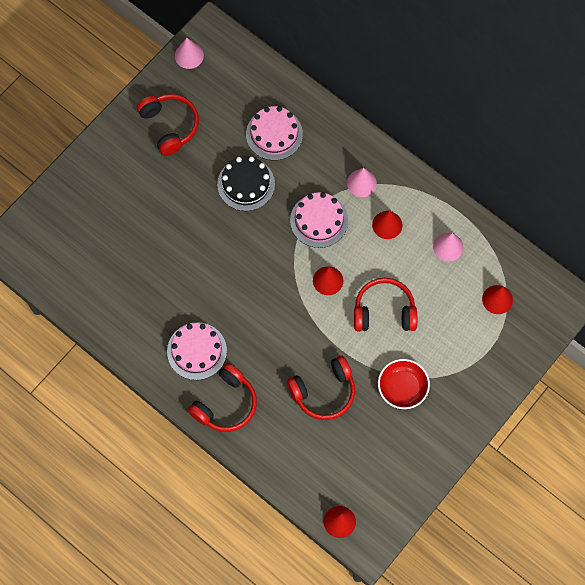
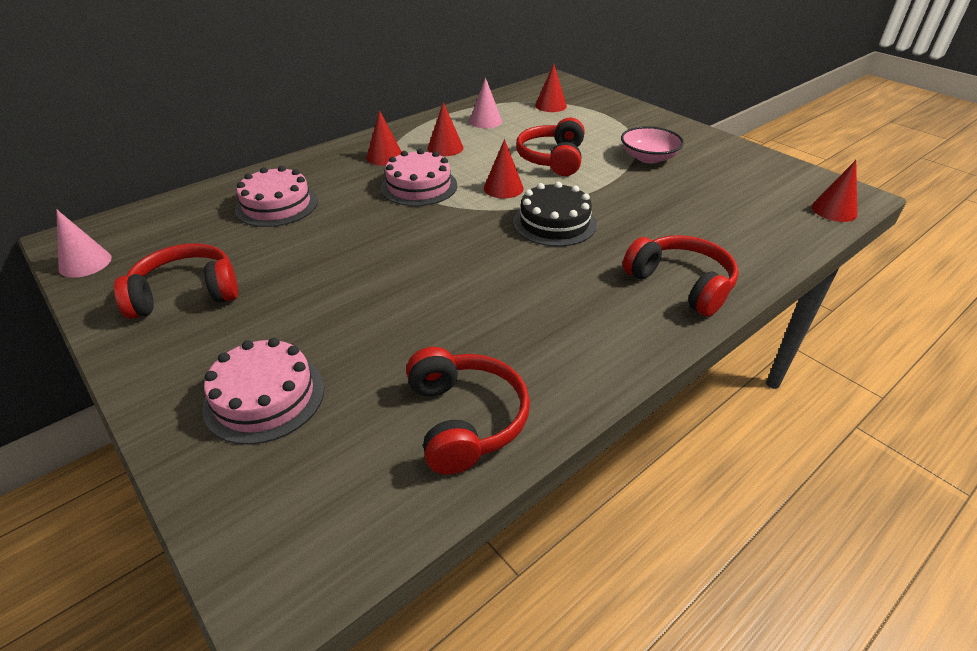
camera: 80 degrees left, 30 degrees down
(196, 351) = (591, 304): pink cake -> pink cake (264, 397)
(246, 184) = (335, 233): black cake -> black cake (554, 223)
(324, 392) = (656, 204): red headphones -> red headphones (465, 419)
(361, 183) = (385, 157): pink cone -> red cone
(402, 388) = (648, 157): red bowl -> pink bowl

